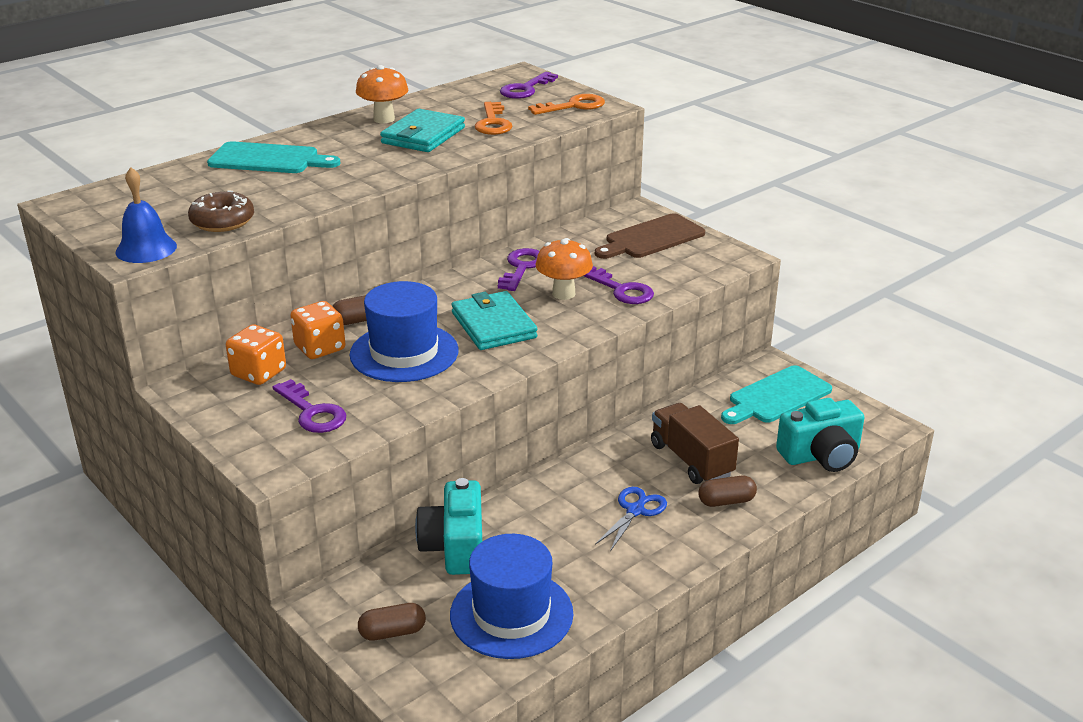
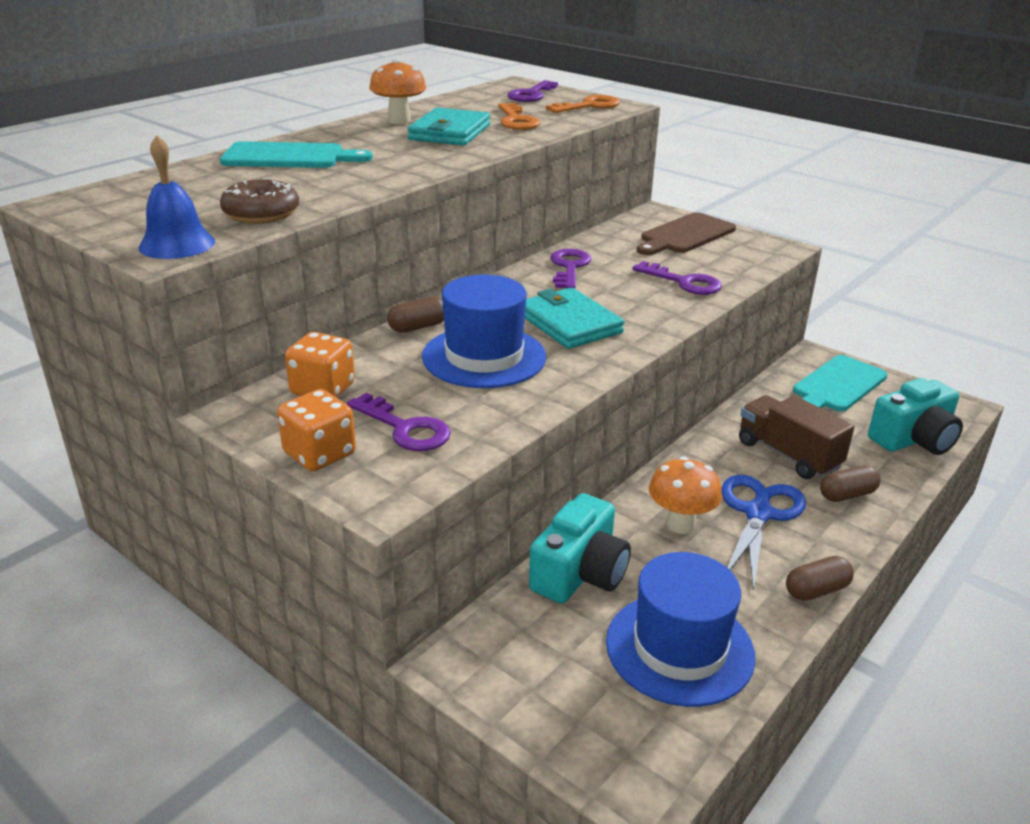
camera: 10 degrees left, 0 degrees up
(320, 348) = (385, 358): orange dice -> orange dice (319, 454)
(392, 632) = (549, 688): brown capsule -> brown capsule (816, 590)
(455, 547) = (580, 573): turquoise camera -> turquoise camera turned 135 degrees counterclockwise
(563, 294) = (627, 289): orange mushroom -> orange mushroom (680, 524)
(635, 510) = (758, 513): blue scissors -> blue scissors, size x1.52

